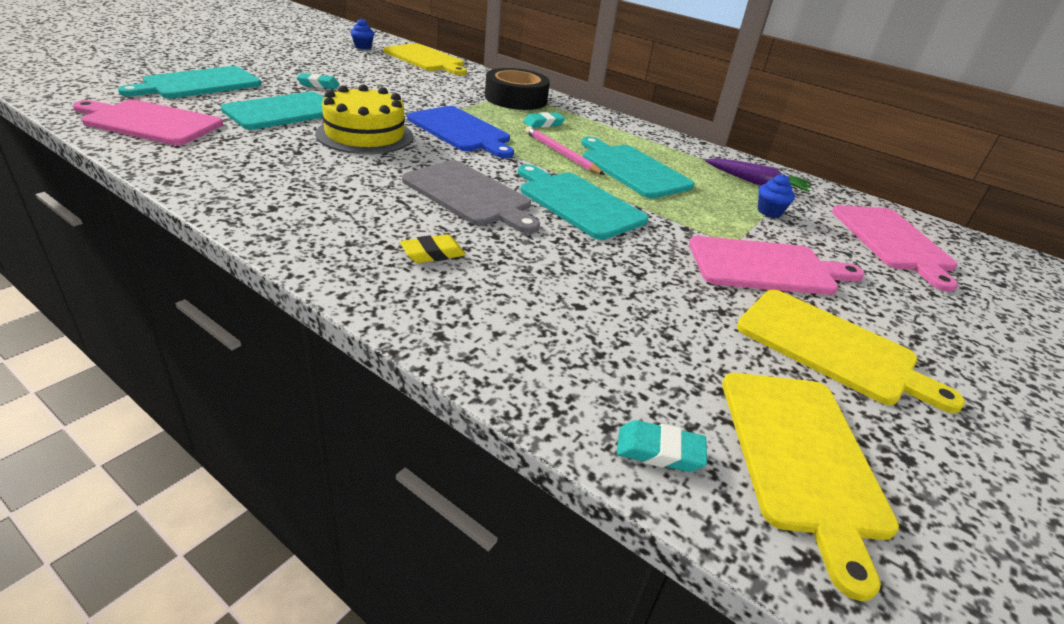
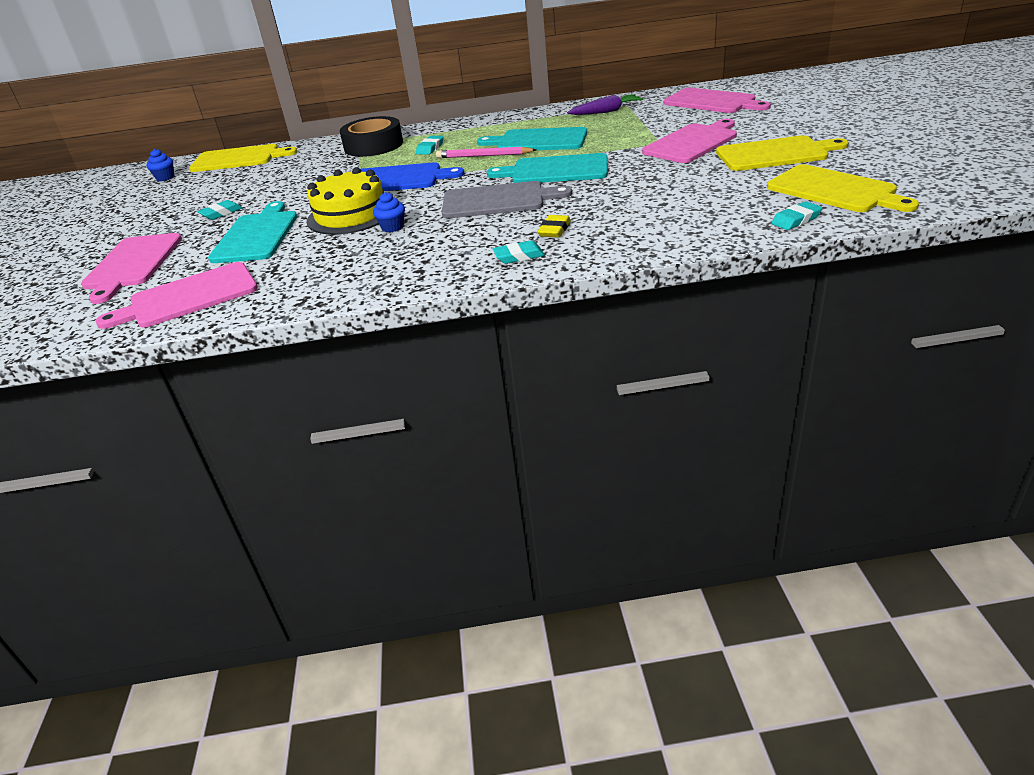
camera: 35 degrees left, 0 degrees up
(198, 84) = (132, 264): turquoise cutting board -> pink cutting board
(348, 253) = (519, 256): none -> turquoise eraser
(769, 212) = (641, 120): blue cupcake -> blue cupcake (392, 227)

